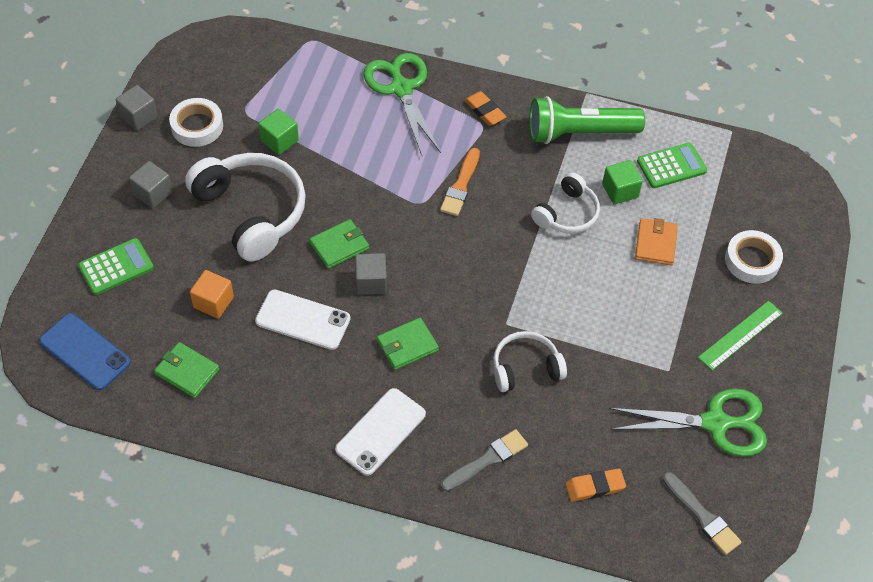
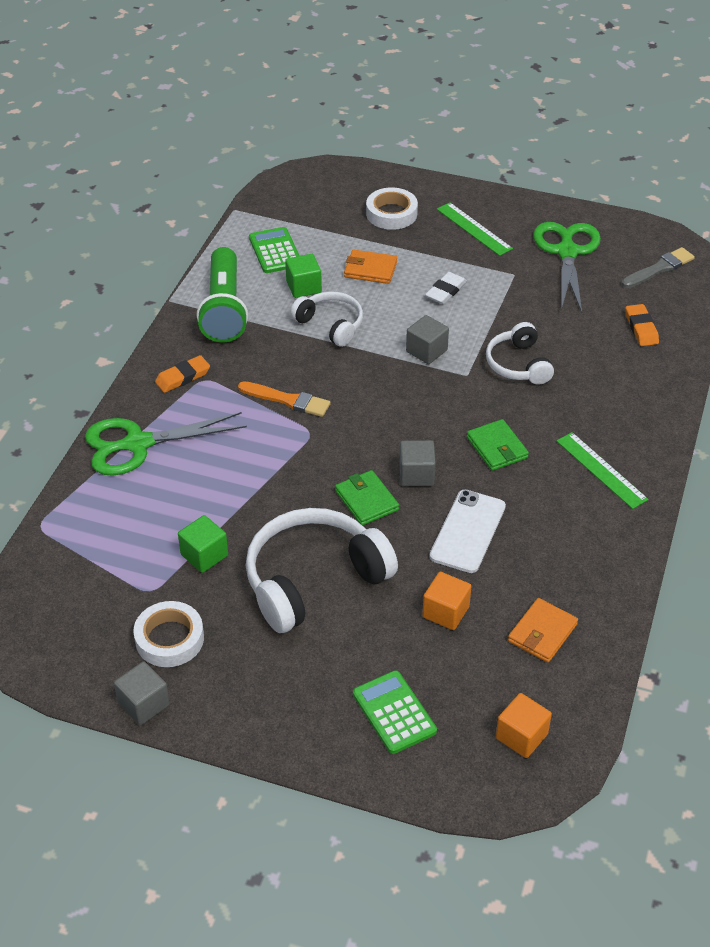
camera: 85 degrees left, 10 degrees down
(85, 352) = (521, 736): blue phone -> orange cube
(153, 193) = (278, 680): grey cube -> grey cube (426, 351)
(187, 372) = (542, 633): green wallet -> orange wallet
(380, 431) = (601, 470): white phone -> green ruler
(487, 460) = (623, 395): grey brush -> none
(631, 307) = (445, 291): none -> white eraser

